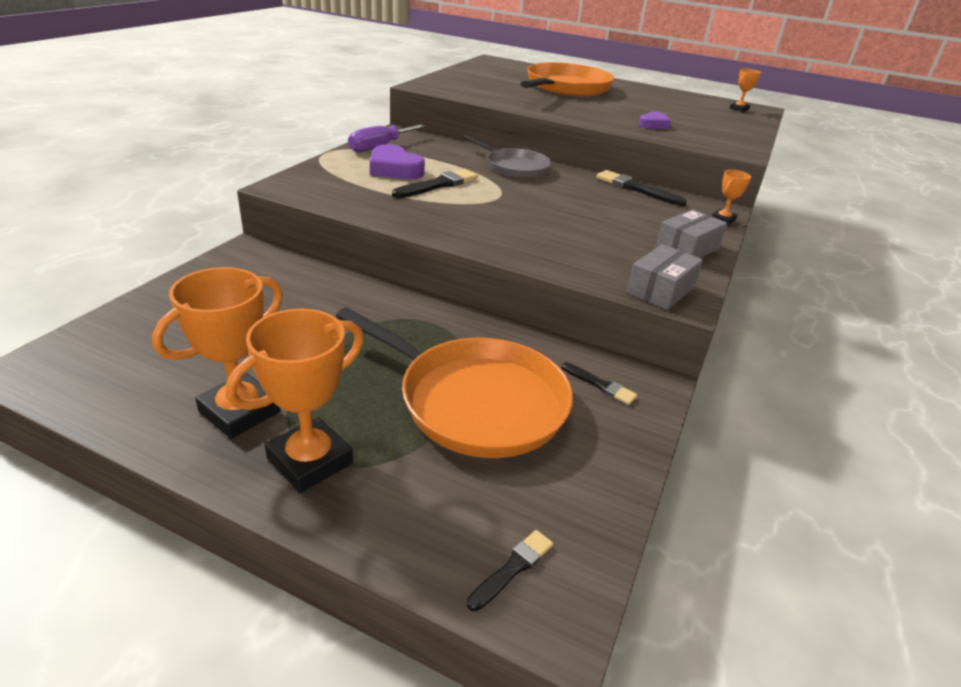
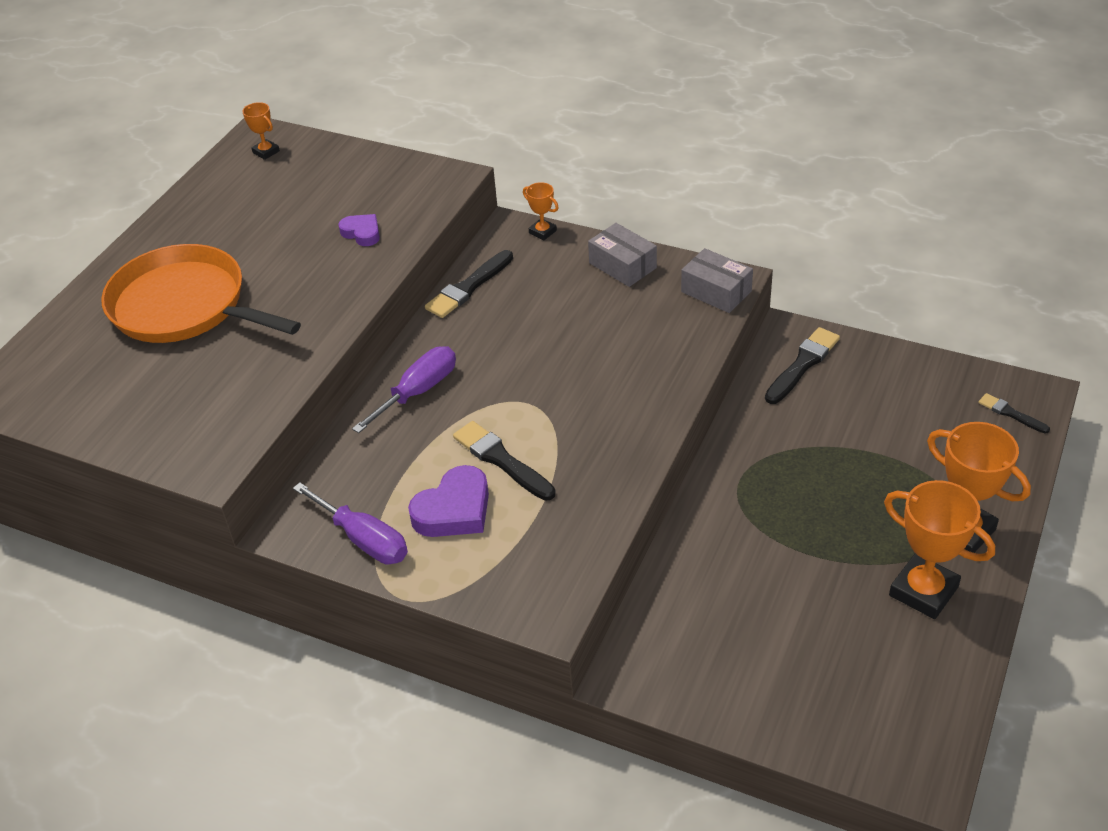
camera: 85 degrees left, 10 degrees up
(476, 401) = (852, 440): orange pan -> none
(514, 167) = (418, 392): grey pan -> purple screwdriver
(600, 385) = (802, 364): black brush -> black brush, size x1.70

